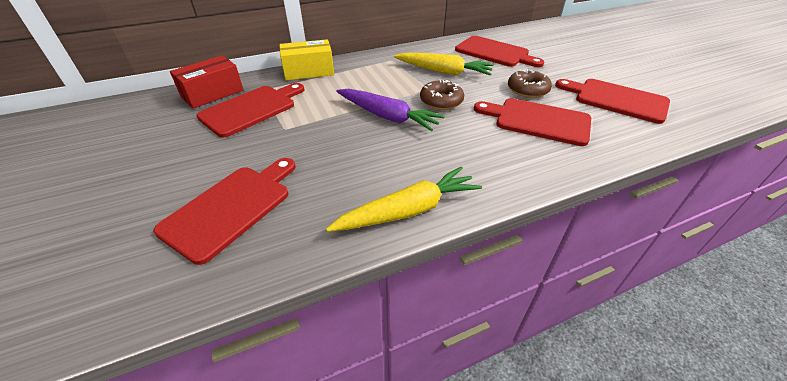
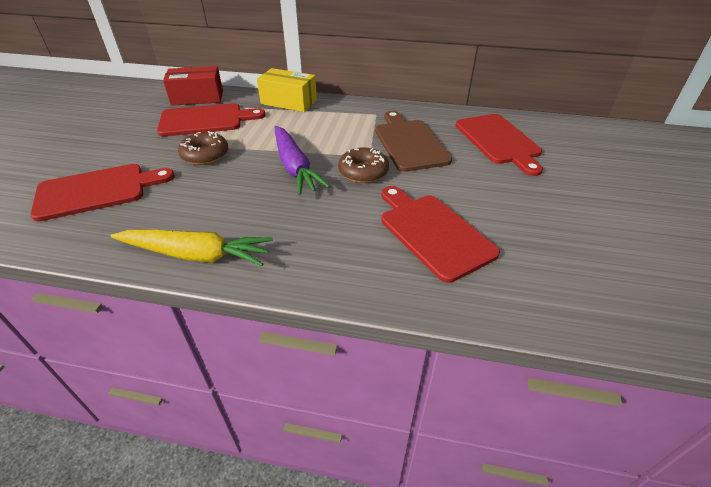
camera: 35 degrees right, 0 degrees up
(443, 71) = (409, 143): yellow carrot -> brown cutting board
(527, 90) = (474, 195): brown donut -> brown donut (205, 155)
(616, 99) = (574, 251): red cutting board -> none

